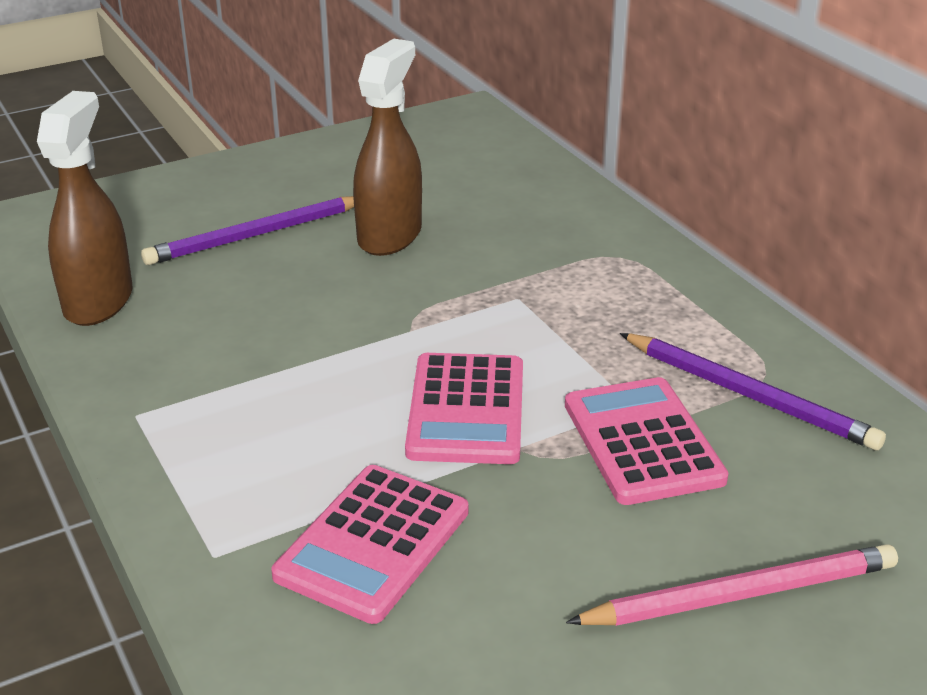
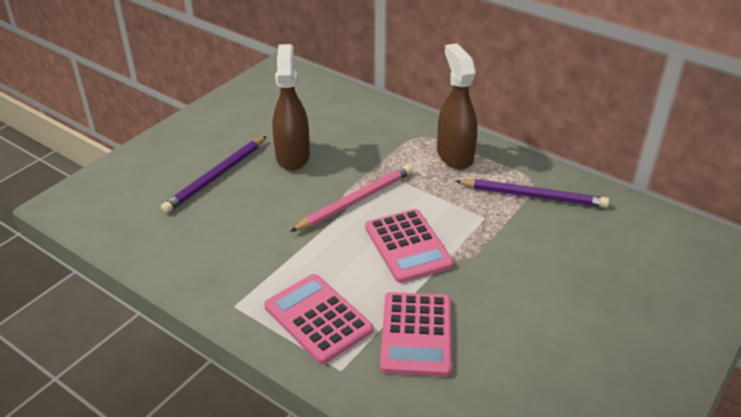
camera: 25 degrees left, 5 degrees up
(99, 301) = (155, 244): brown spray bottle -> brown spray bottle (454, 155)
(642, 442) = (503, 236): pink calculator -> pink calculator (318, 318)
(740, 594) = (597, 299): pink pencil -> pink pencil (355, 200)

